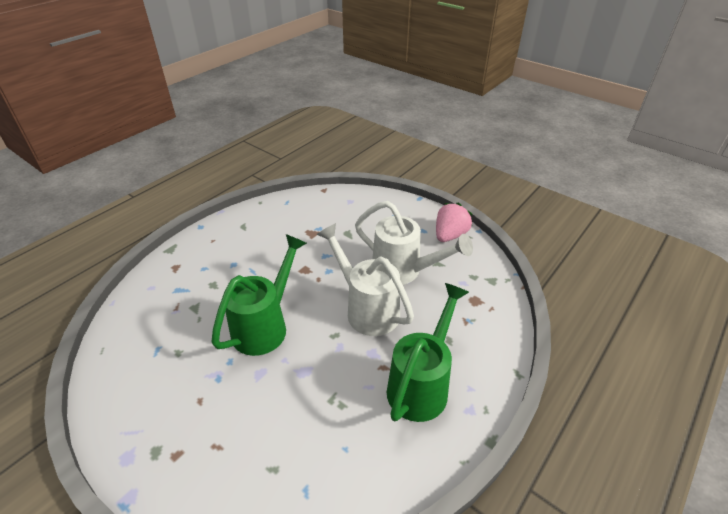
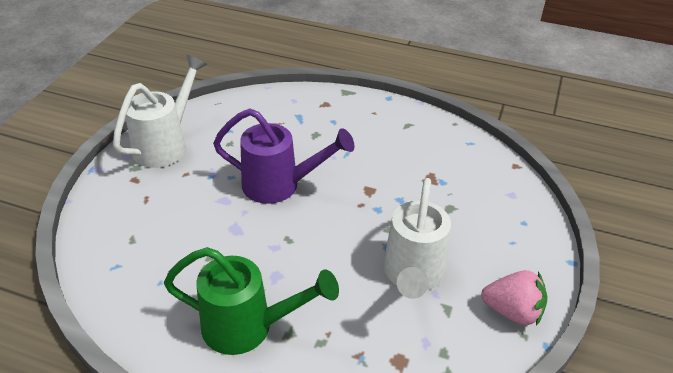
camera: 70 degrees right, 0 degrees up
(266, 325) = (280, 186): green watering can -> purple watering can
(366, 308) = (336, 255): white watering can -> white watering can (166, 144)

